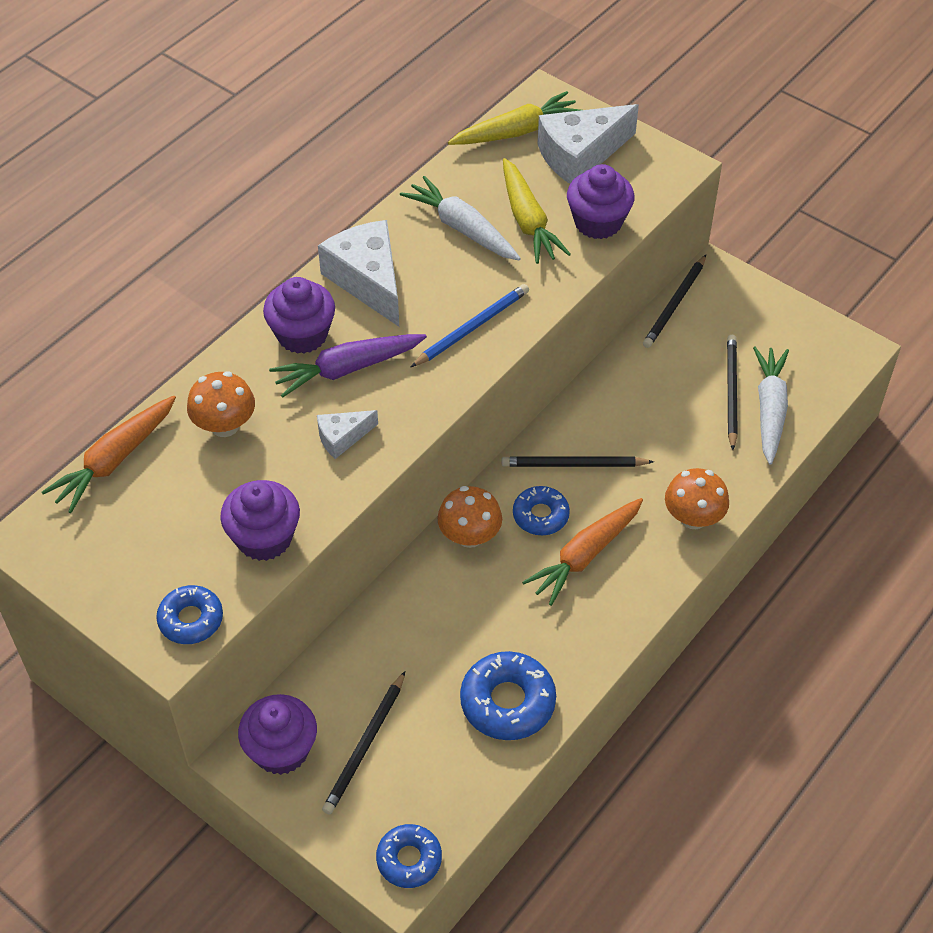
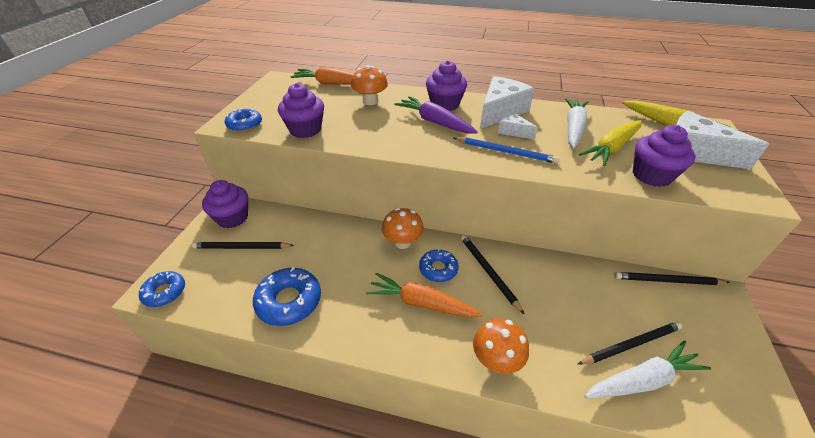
camera: 65 degrees right, 10 degrees down
(342, 437) = (387, 133): white cheese -> white cheese (512, 131)

